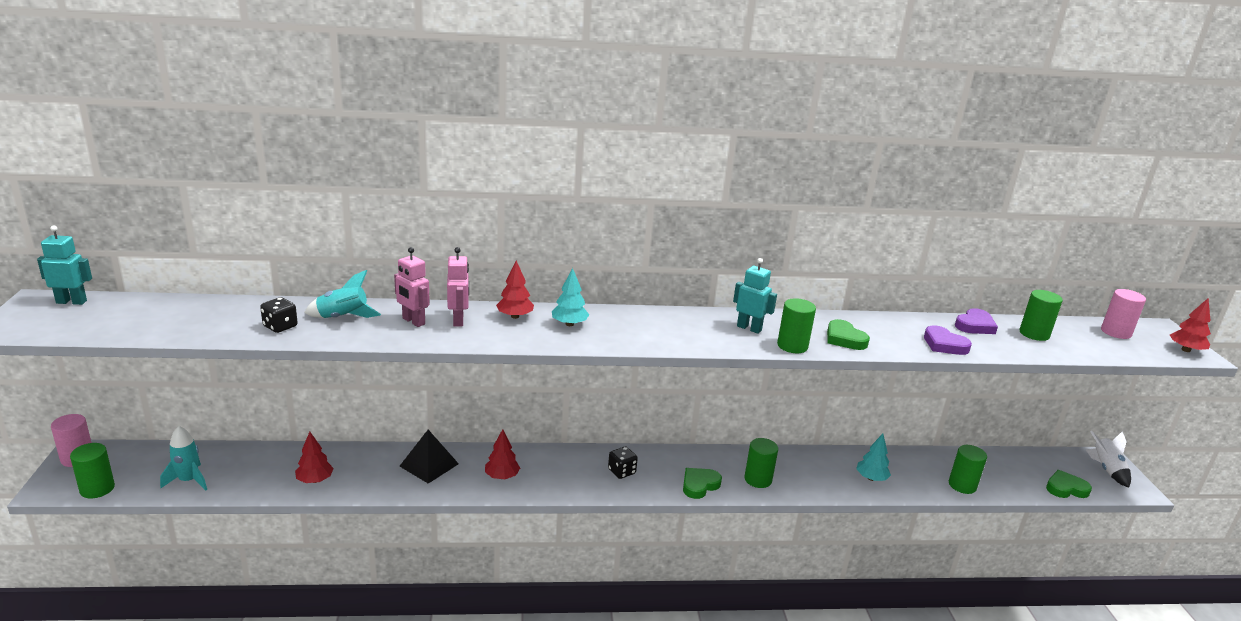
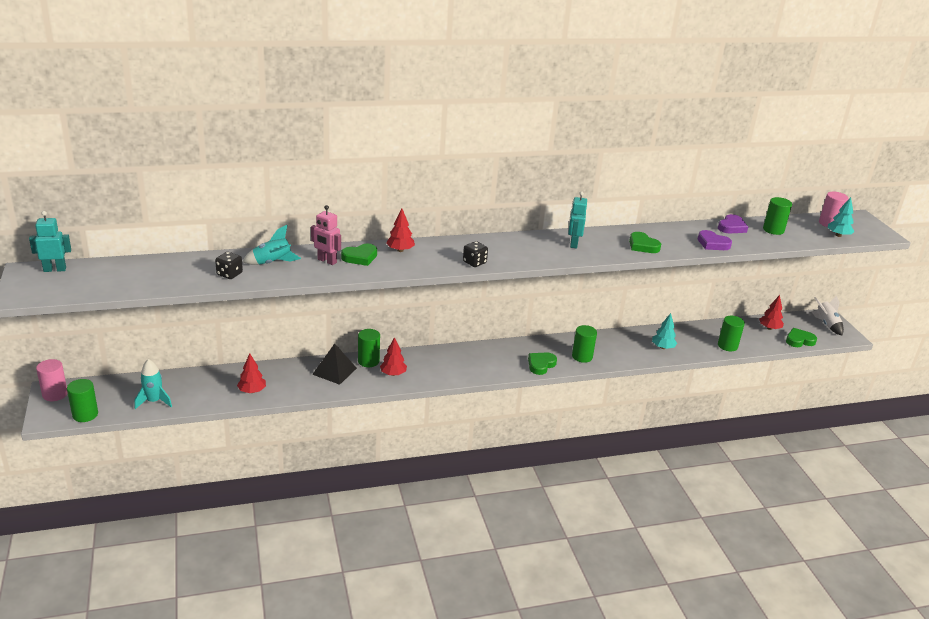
camera: 10 degrees left, 5 degrees up
(458, 320) = (360, 257): pink robot -> green heart
(569, 324) = (443, 252): turquoise tree -> turquoise tree (838, 235)
(621, 471) = (481, 361): black dice -> black dice (474, 262)
(749, 328) = (573, 244): turquoise robot -> turquoise robot turned 105 degrees counterclockwise
(792, 346) = (607, 254): green cylinder -> green cylinder (368, 361)
(1185, 350) = (876, 232): red tree -> red tree (769, 328)

